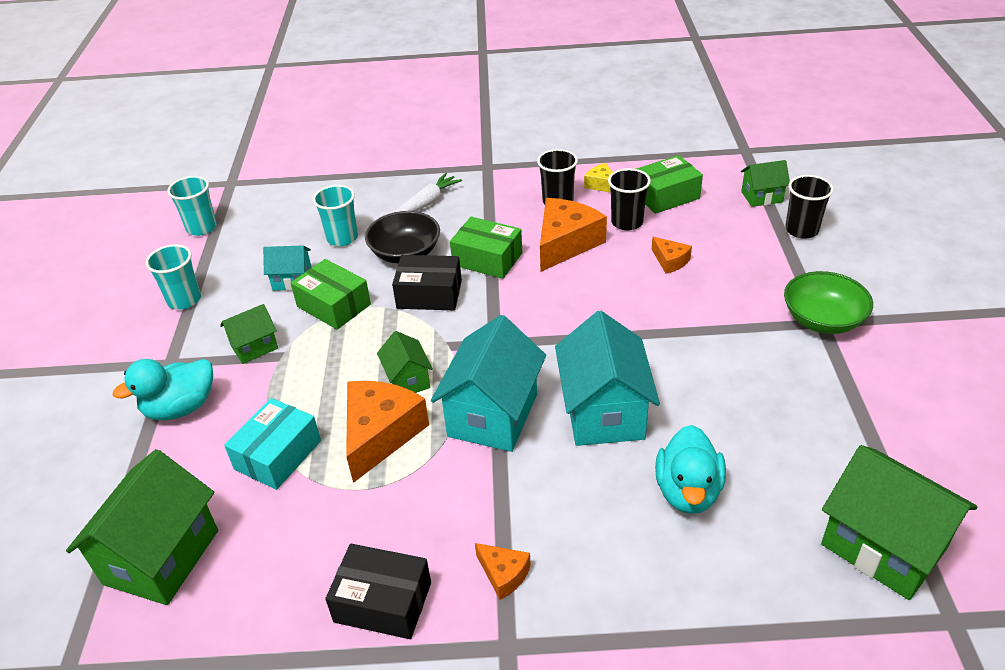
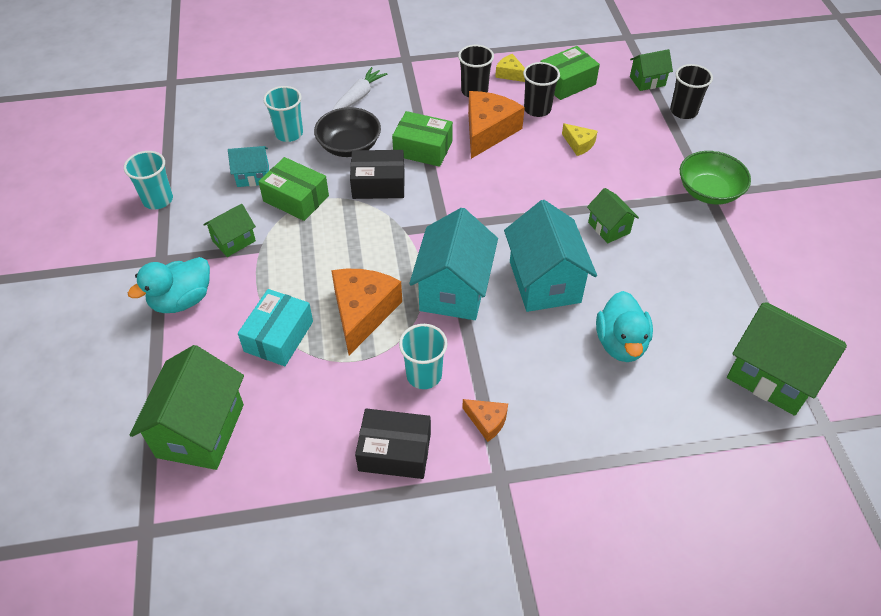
camera: 10 degrees left, 10 degrees up
(202, 228) = (155, 128): turquoise cup -> turquoise cup (424, 375)
(408, 380) = (376, 263): green house -> green house (609, 228)
(670, 261) = (579, 144): orange cheese -> yellow cheese

